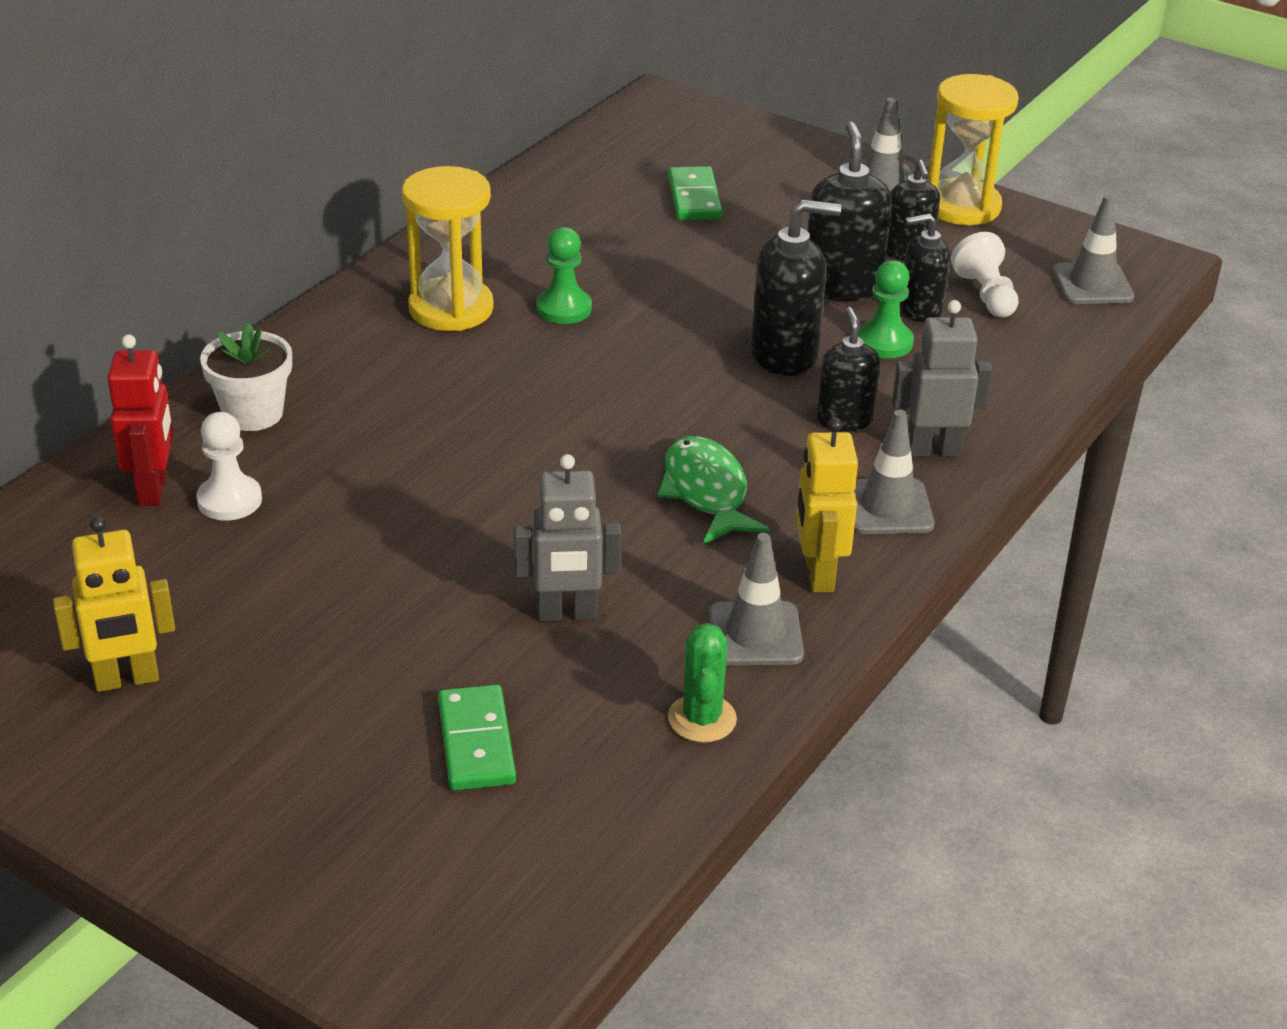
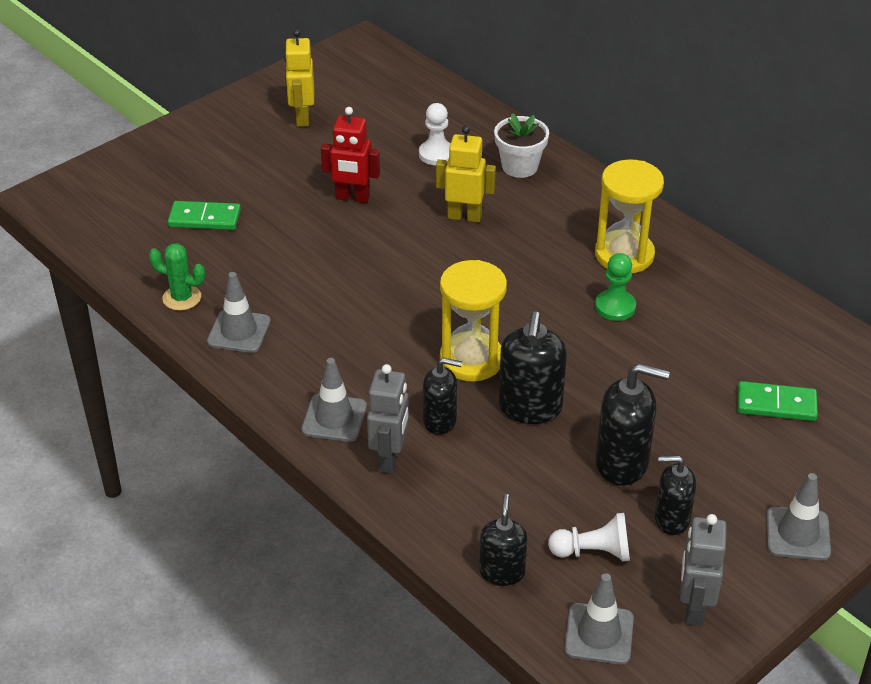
camera: 105 degrees right, 5 degrees up
(153, 489) = (455, 130): red robot -> red robot (352, 198)
(567, 614) = (288, 262): grey robot -> grey robot (694, 608)
(706, 492) = (380, 337): green fish -> none
(818, 574) = (280, 369): yellow robot -> yellow robot (464, 216)
(884, 342) = (535, 468): green pawn -> none
(920, 310) = (578, 502): black soap dispenser -> black soap dispenser (502, 572)
(962, 206) = (749, 580): yellow hourglass -> yellow hourglass (471, 359)

